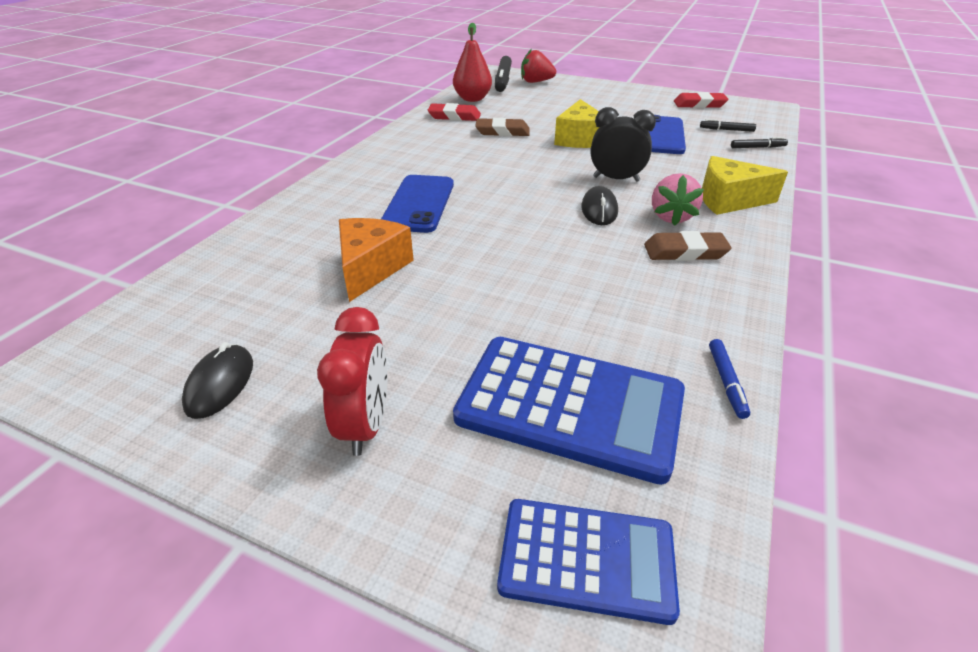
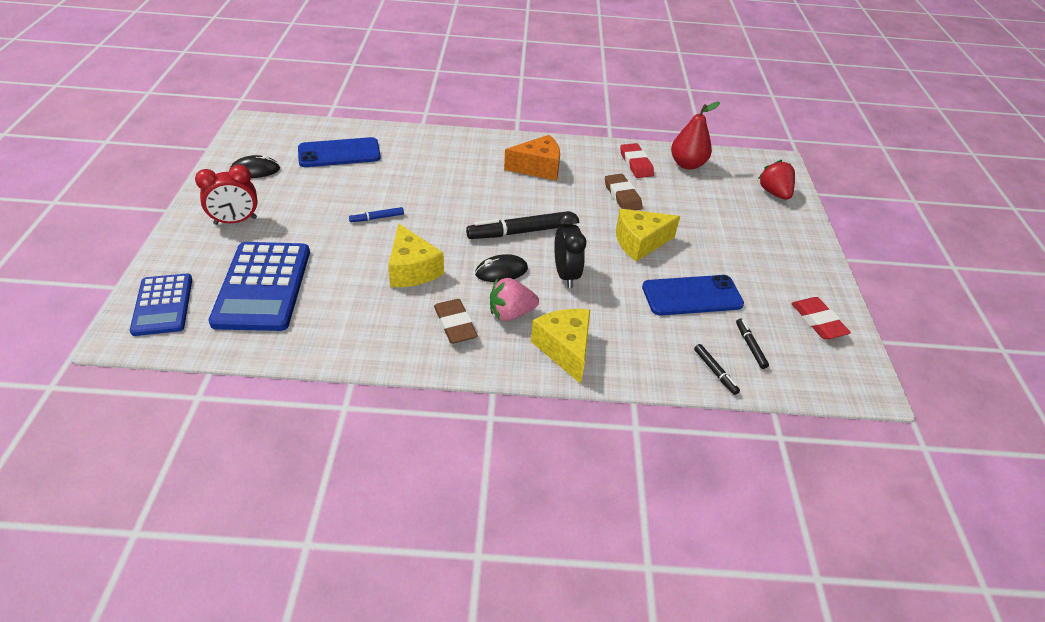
camera: 65 degrees right, 5 degrees up
(371, 268) = (371, 186): orange cheese -> orange cheese (538, 168)
(419, 204) = (463, 184): blue phone -> blue phone (339, 153)
(503, 80) = (757, 172): black marker -> black marker (520, 232)
(576, 264) = (412, 270): none -> yellow cheese
(726, 382) = (298, 350): blue marker -> blue marker (377, 218)

